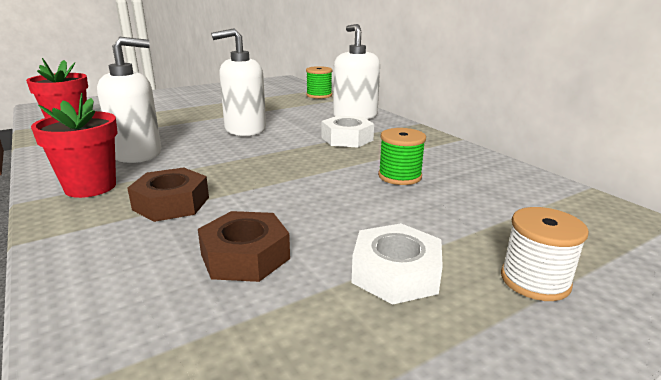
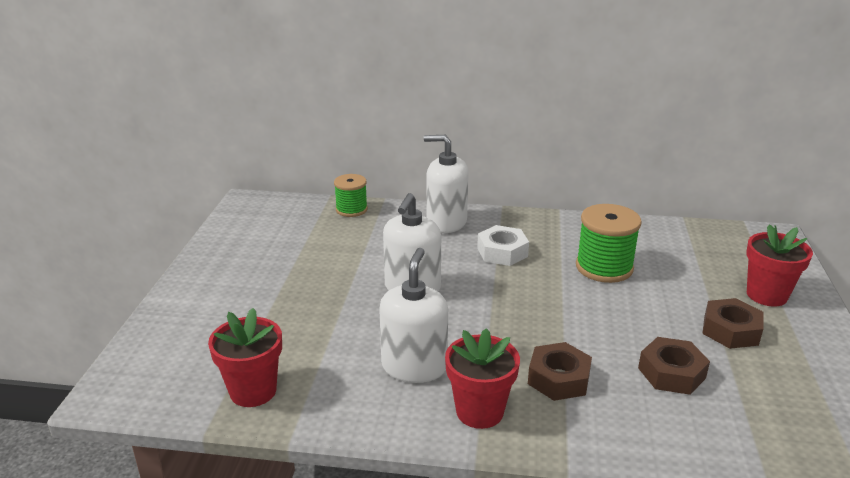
camera: 50 degrees left, 5 degrees up
(395, 273) = (730, 330): white nut -> brown nut
(399, 176) = (604, 267): green spool -> green spool, size x1.57
(535, 280) = (766, 295): white spool -> red flower pot

